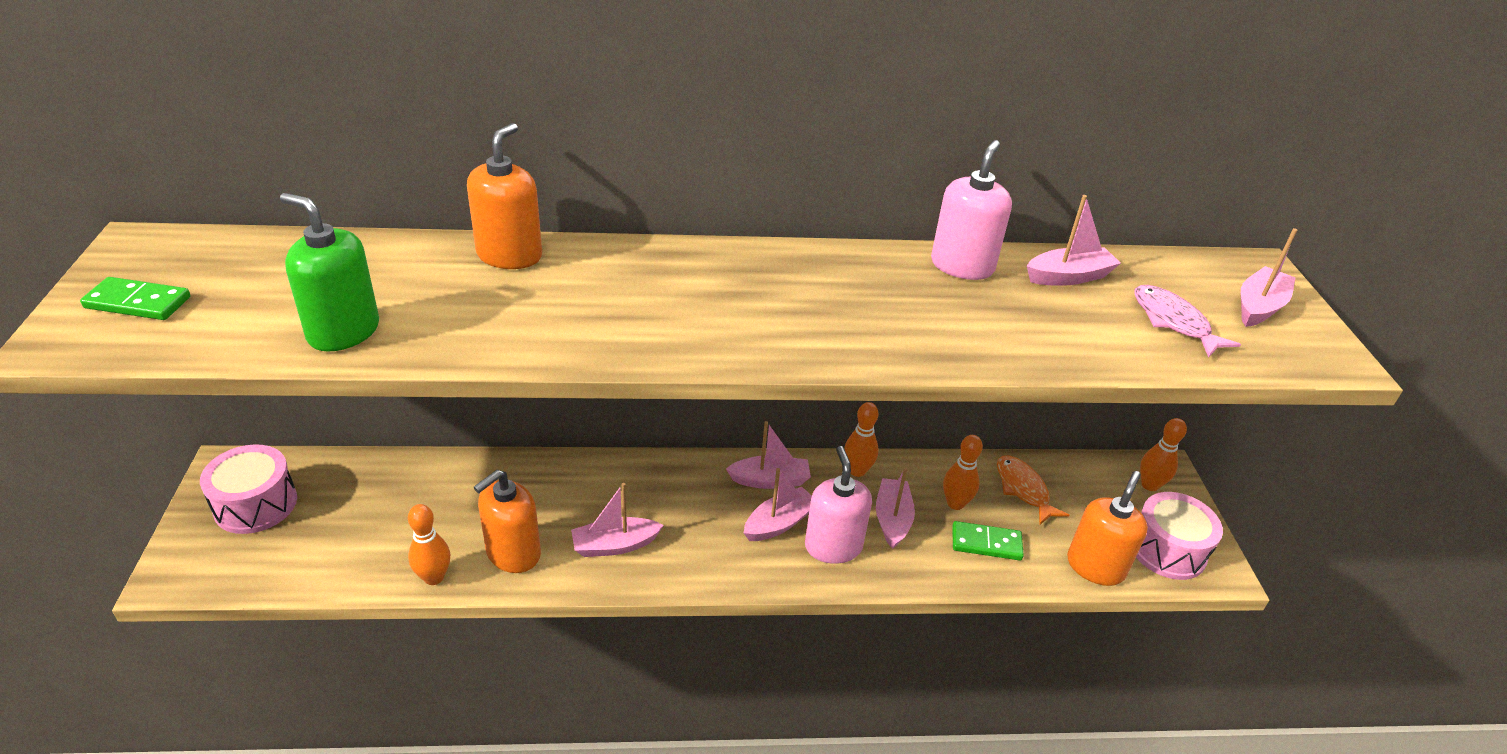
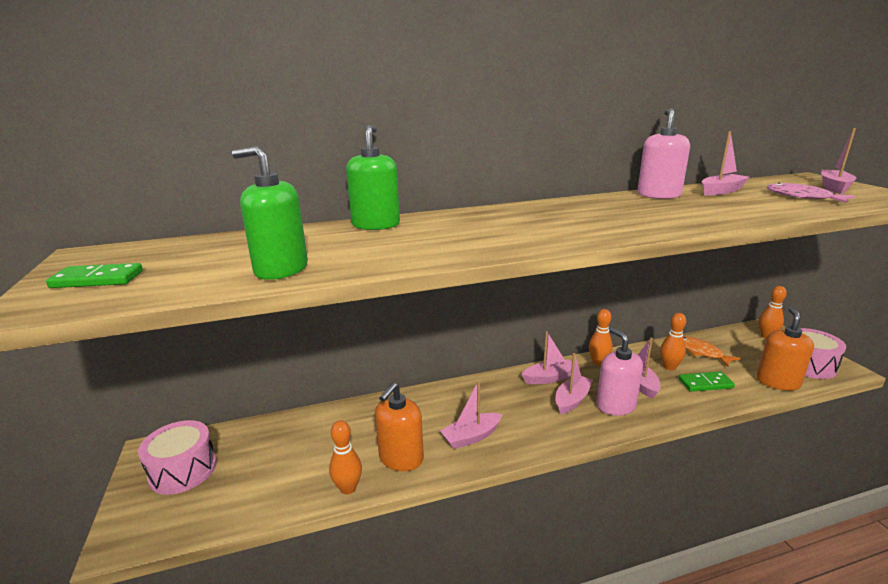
camera: 10 degrees left, 15 degrees down
(509, 255) = (376, 225): orange soap dispenser -> green soap dispenser

